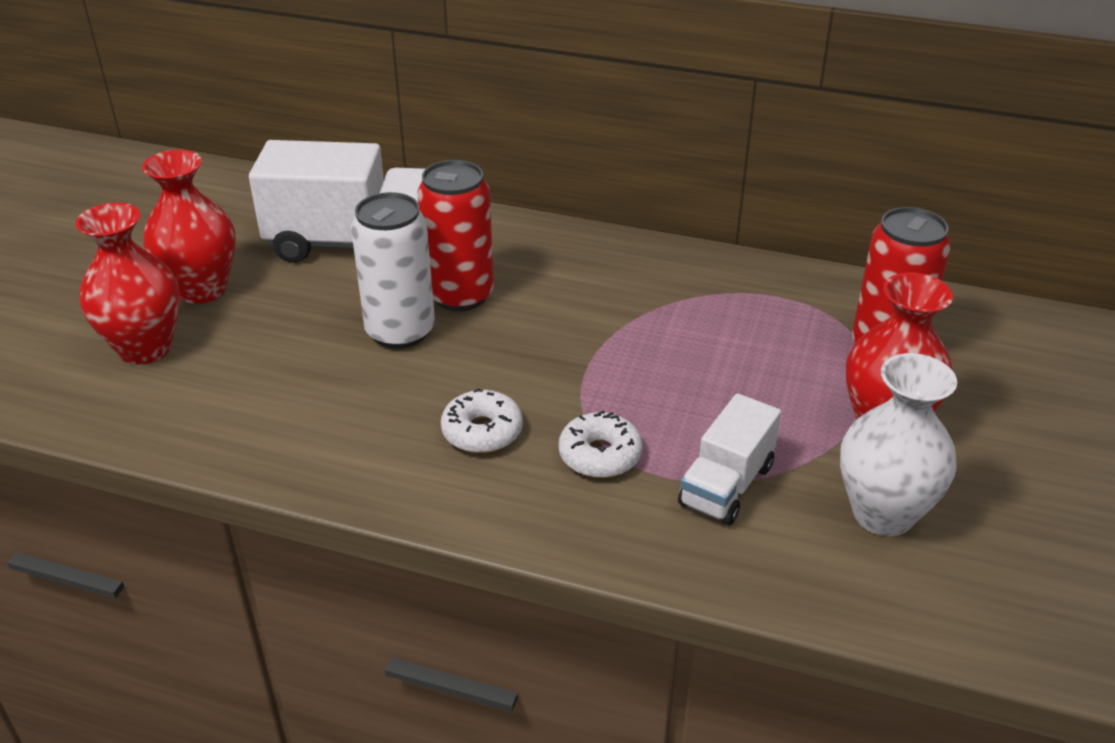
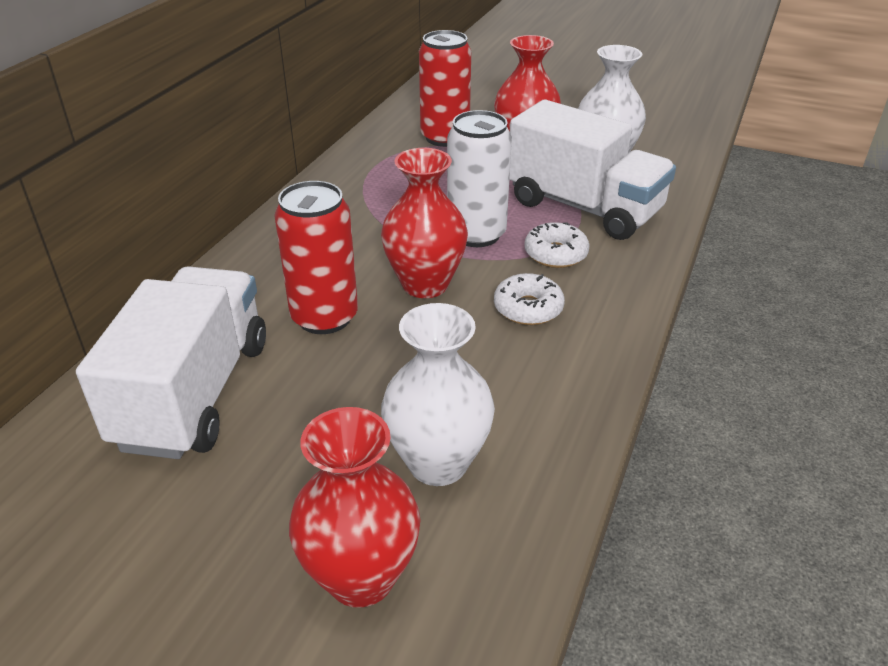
camera: 85 degrees left, 0 degrees up
(202, 289) = (241, 532): red vase -> red vase (425, 284)
(253, 378) = (438, 463): none -> white vase
(400, 331) = (375, 356): white can -> white can (476, 234)
(726, 485) = (584, 207): white truck -> white truck, size x1.81

